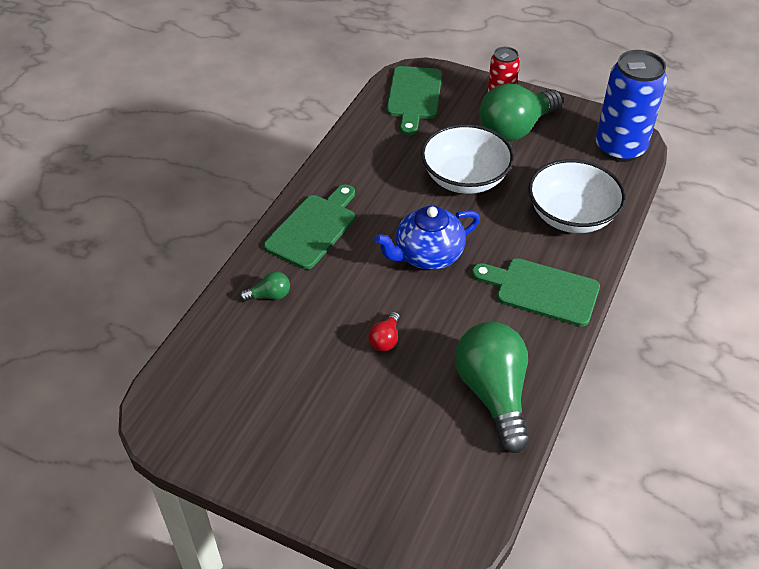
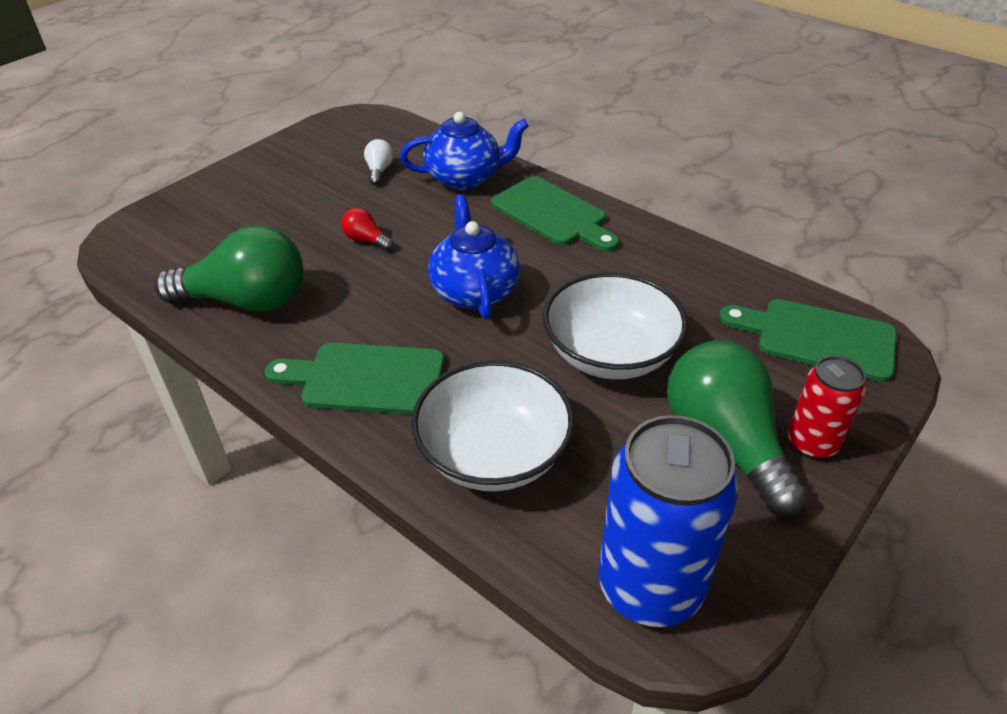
camera: 105 degrees right, 5 degrees down
(269, 295) = (465, 178): green light bulb -> blue teapot
(270, 364) = (379, 171): none -> white light bulb
(541, 291) = (366, 379): green cutting board -> green cutting board turned 120 degrees counterclockwise

